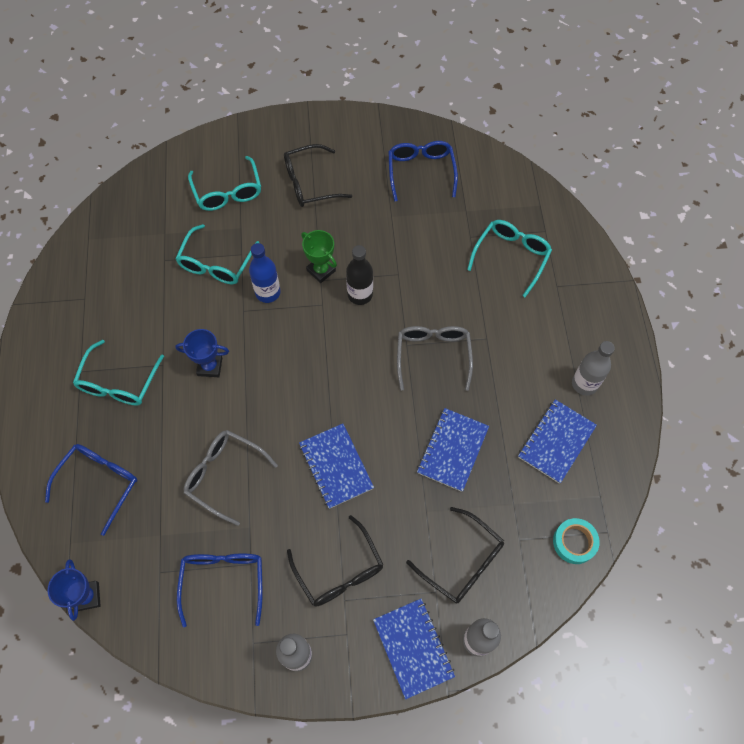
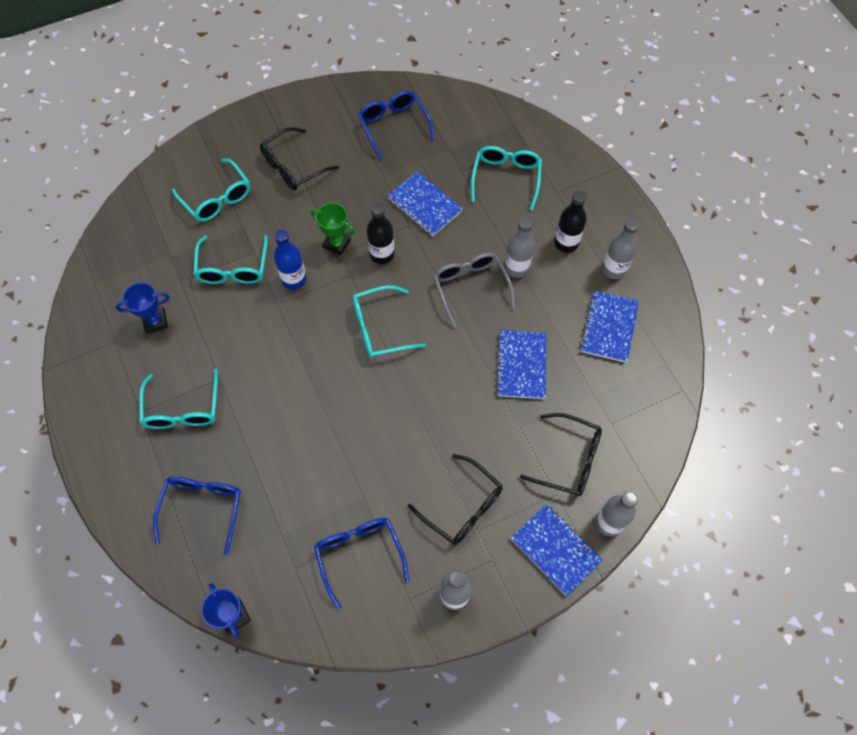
camera: 20 degrees left, 0 degrees up
(210, 366) = (266, 365): blue trophy -> blue trophy (155, 321)
(224, 475) = (320, 459): grey glasses -> none
(329, 366) = (379, 328): none -> turquoise glasses
(336, 466) = (422, 415): blue notebook -> blue notebook (424, 205)
(486, 350) = (516, 268): none -> grey bottle
(546, 341) = (566, 243): none -> black bottle
(574, 542) = (658, 408): turquoise tape -> none

